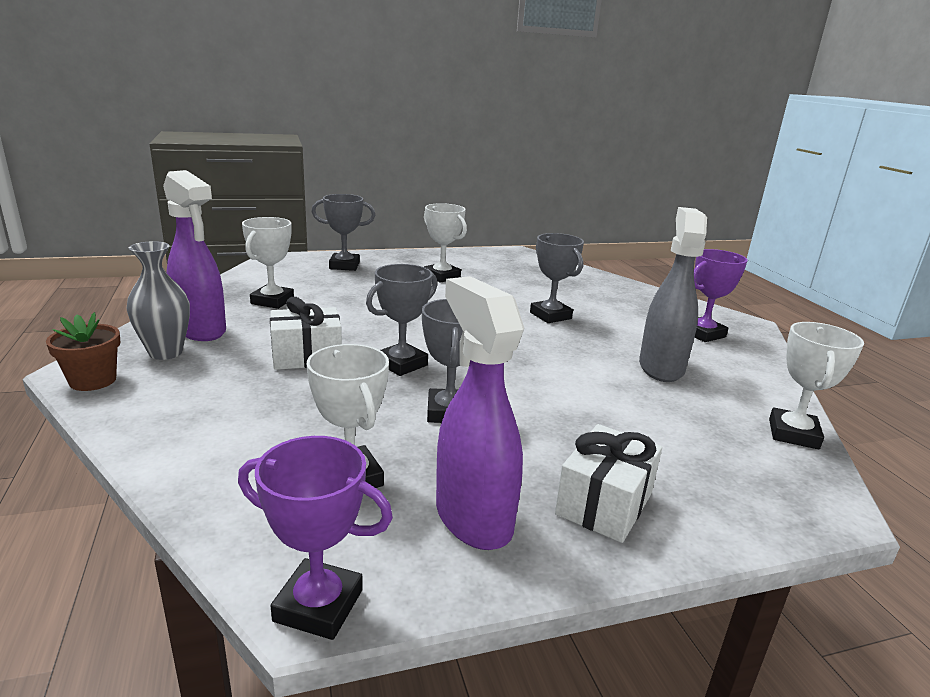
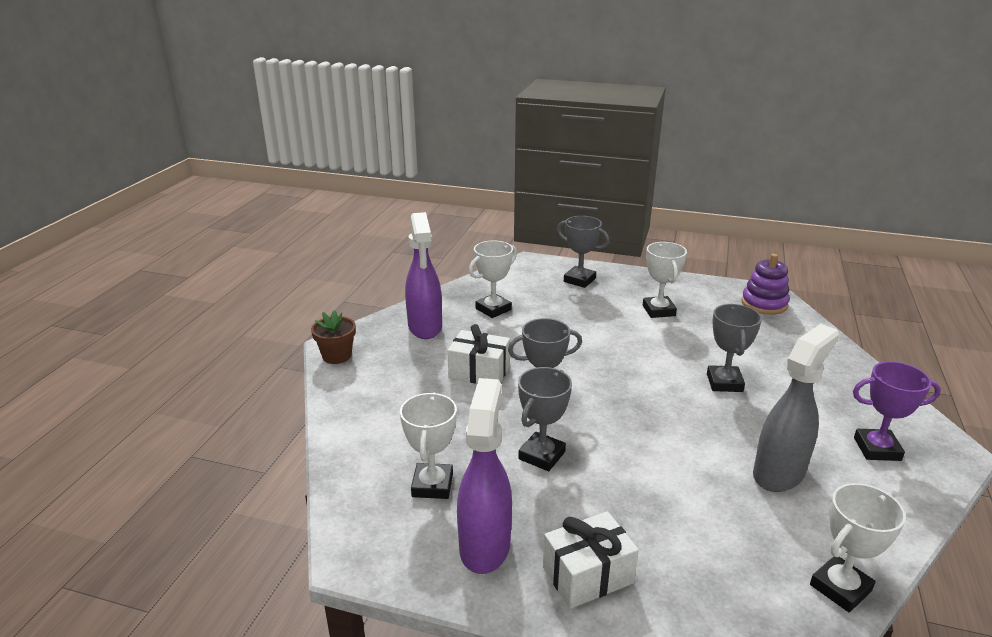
camera: 35 degrees right, 5 degrees up
(166, 352) = (391, 343): grey vase -> none
(318, 605) = (354, 561): purple trophy -> none
(522, 259) = (764, 304): none -> purple stacking toy

